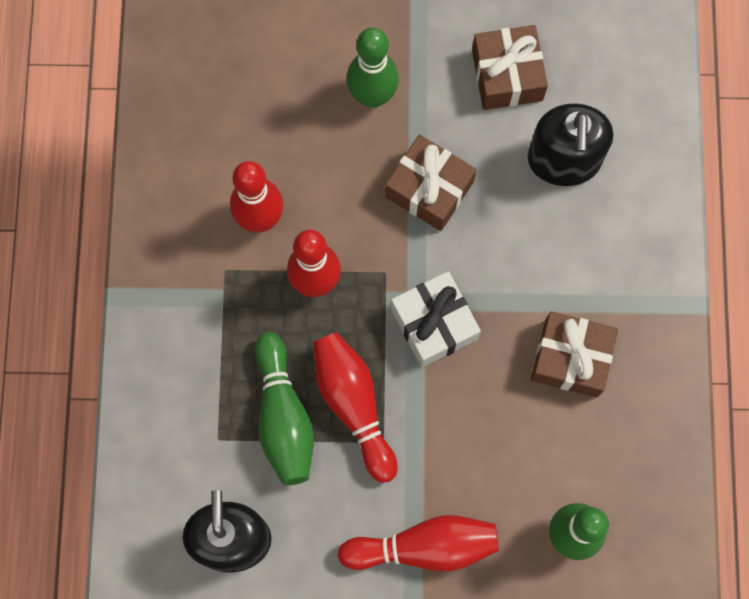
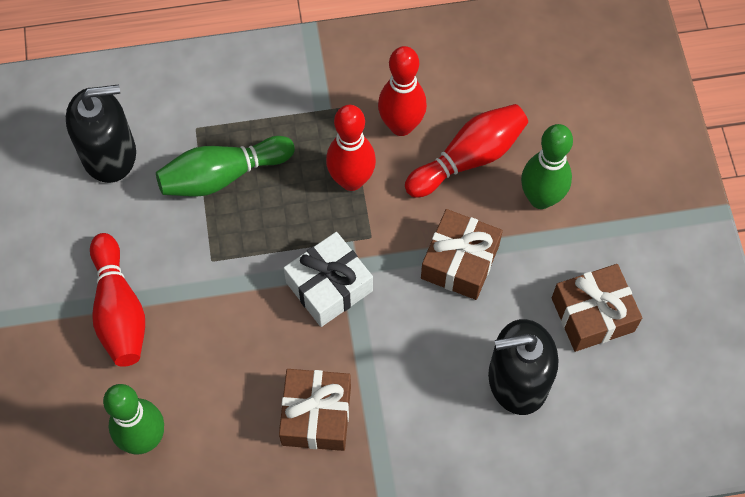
camera: 80 degrees right, 10 degrees down
(353, 405) = (241, 230): red bowling pin -> red bowling pin (468, 158)

